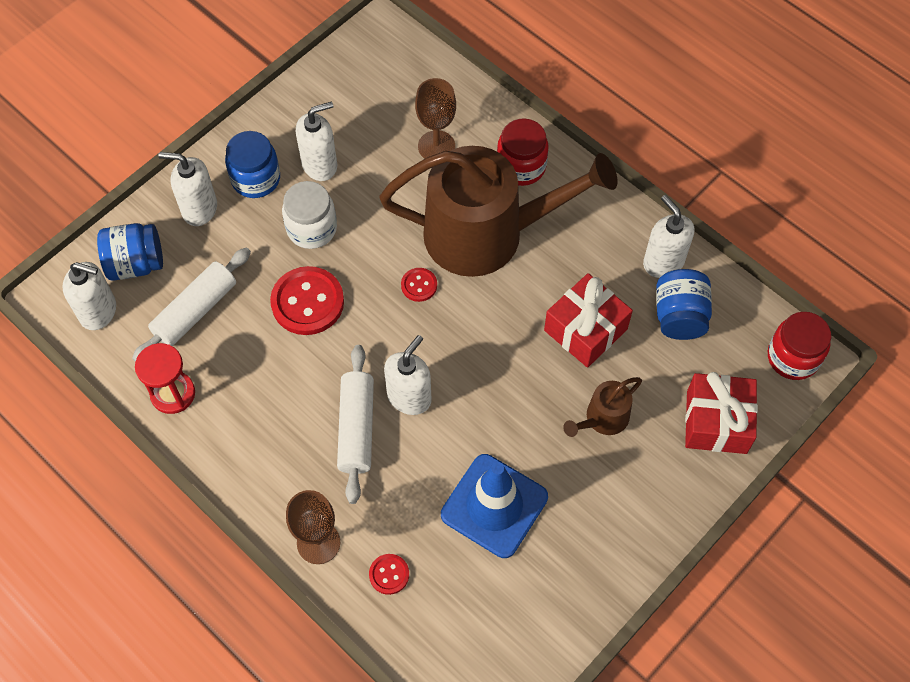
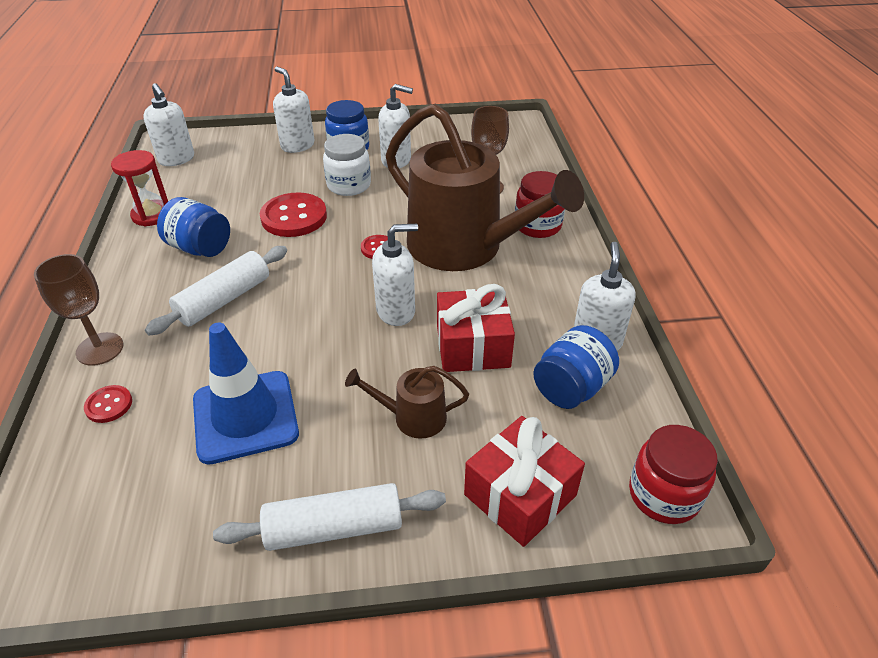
camera: 40 degrees right, 20 degrees down
(135, 264) = (228, 150): blue jar -> blue jar (200, 248)
(195, 311) = (225, 186): white rolling pin -> white rolling pin (334, 527)
(409, 397) = (284, 305): white soap dispenser -> white soap dispenser (396, 311)

